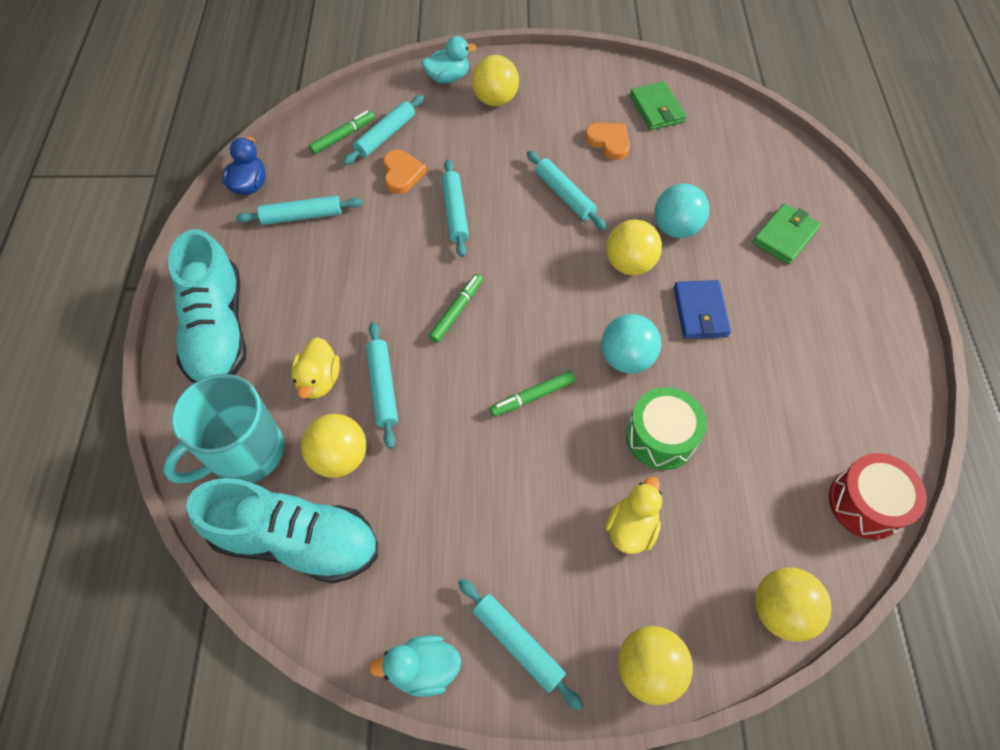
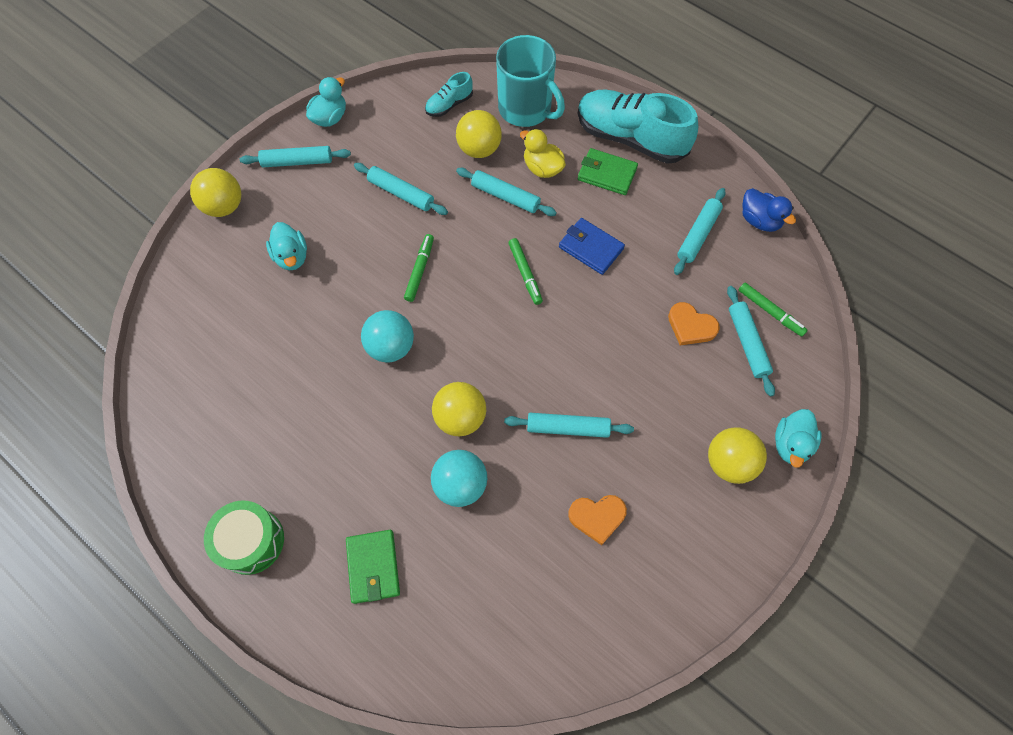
camera: 130 degrees right, 5 degrees up
(244, 453) = (526, 109): turquoise mug -> turquoise mug turned 135 degrees clockwise
(297, 540) = (449, 105): turquoise shoe -> turquoise shoe, size x0.47
(343, 136) = (770, 312): green marker -> green marker turned 45 degrees counterclockwise
(455, 212) = (617, 335): turquoise rolling pin -> turquoise rolling pin (401, 193)
(631, 527) = (292, 257): yellow duck -> turquoise duck
(656, 109) = (604, 602): green wallet -> green wallet (607, 174)
(660, 437) = (322, 319): green drum -> green drum (251, 541)
(700, 311) = (376, 429): blue wallet -> blue wallet (591, 248)
(780, 610) = (175, 290): yellow ball -> none
(866, 503) = (163, 396): red drum -> none

